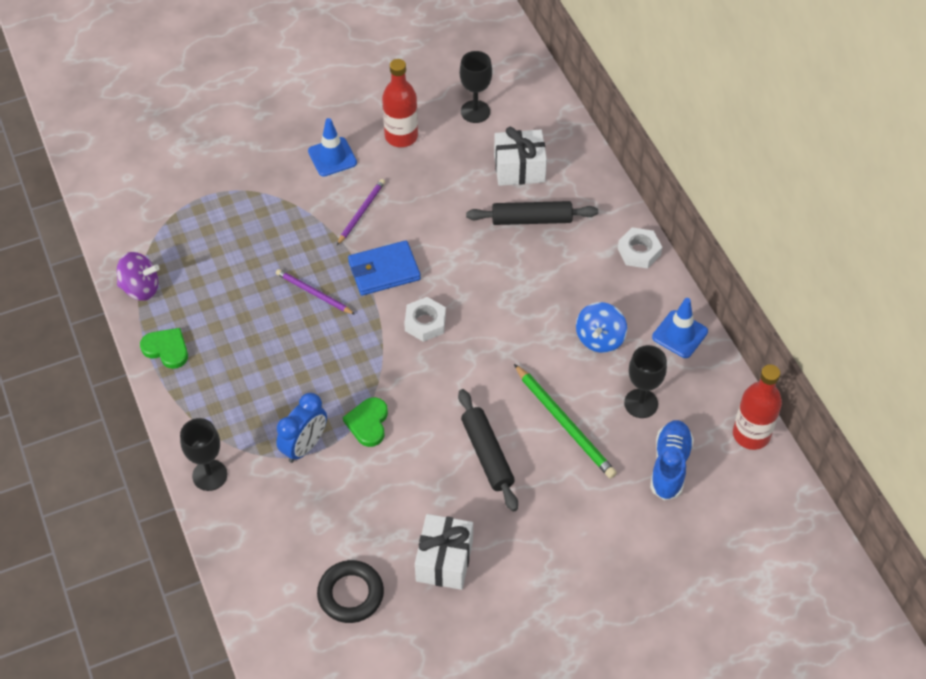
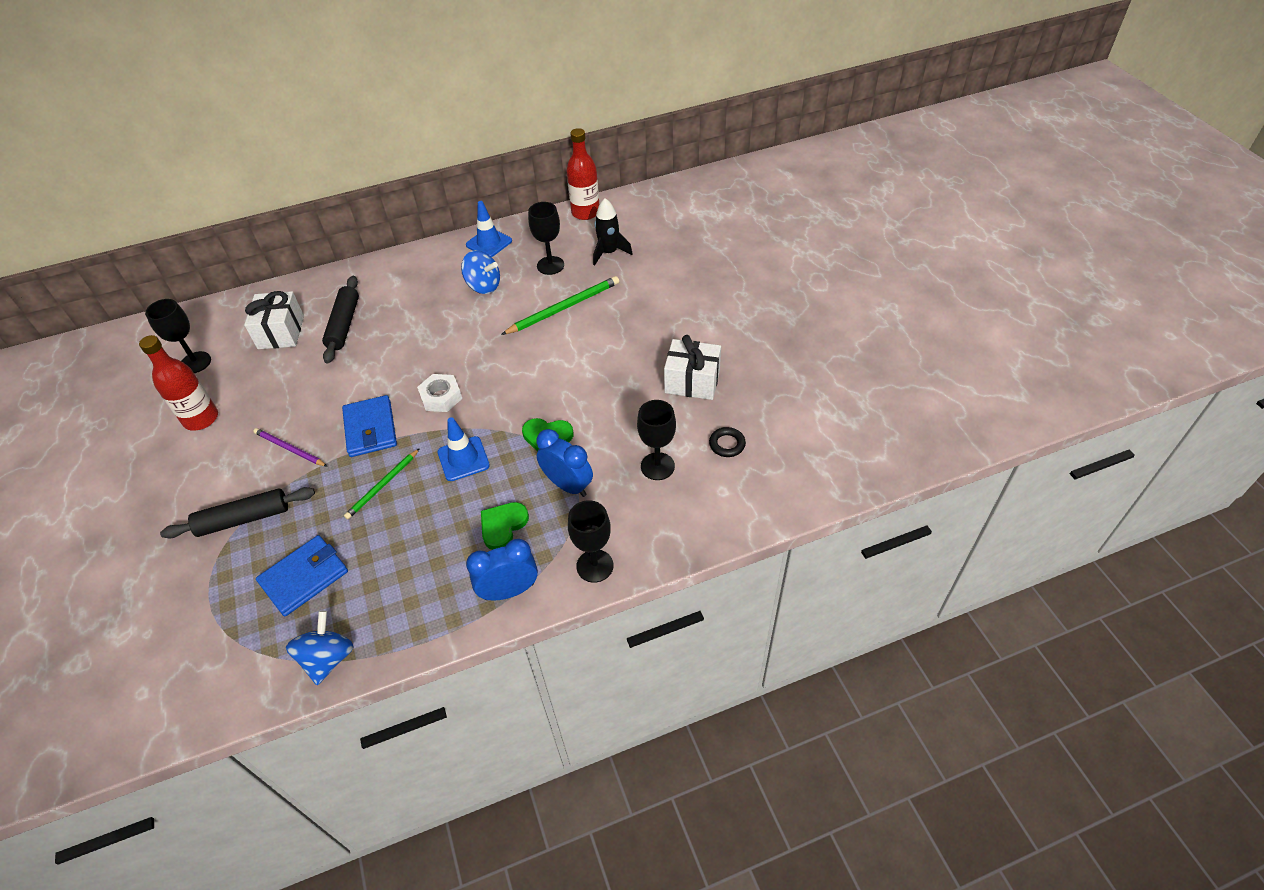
camera: 85 degrees left, 5 degrees down
(140, 288) = (328, 658): purple spinning top -> blue spinning top
(166, 349) = (424, 621): green heart -> green heart (503, 526)
(190, 409) = (509, 591): none -> blue clock
(218, 255) = (304, 577): none -> blue wallet
(314, 293) = (382, 485): purple pencil -> green pencil
(324, 526) = (657, 466): none -> black goblet
(332, 157) = (203, 476): blue traffic cone -> blue traffic cone (463, 459)
(351, 594) = (727, 444): black ring -> black ring, size x0.60
(487, 454) = (589, 355): black rolling pin -> black rolling pin (244, 519)
(639, 251) = (400, 262): white nut -> none
(669, 466) = (609, 253): blue shoe -> black rocket

